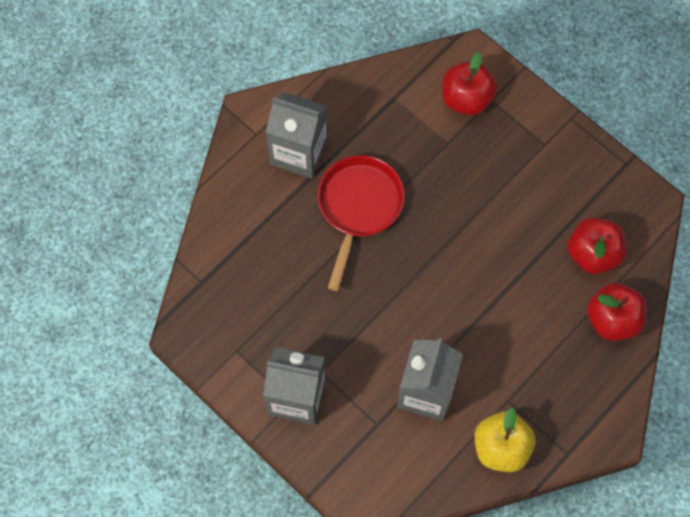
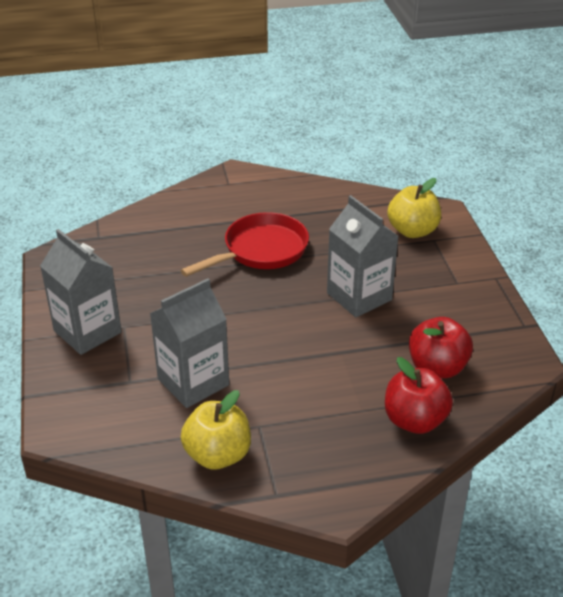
camera: 35 degrees right, 30 degrees down
(299, 152) = (249, 204): grey carton -> grey carton (359, 296)
(466, 99) = (412, 231): red apple -> yellow apple

